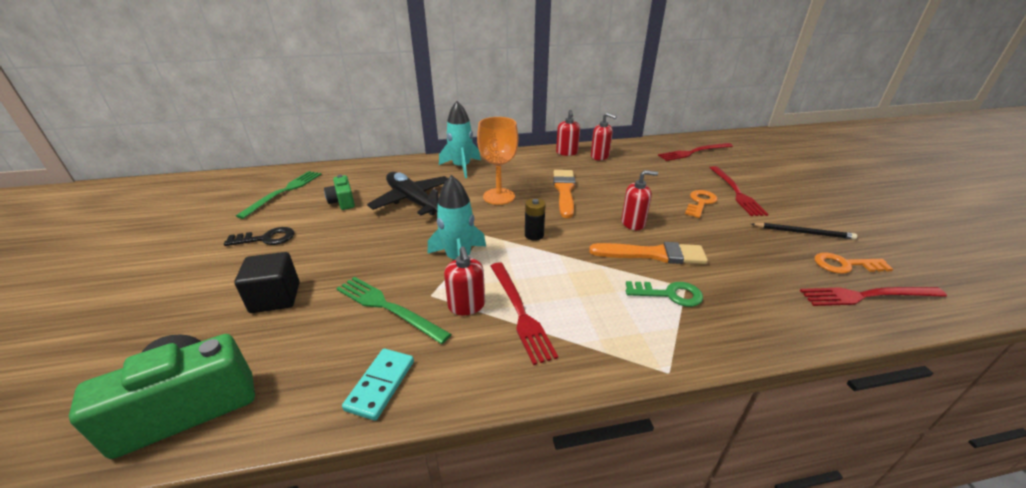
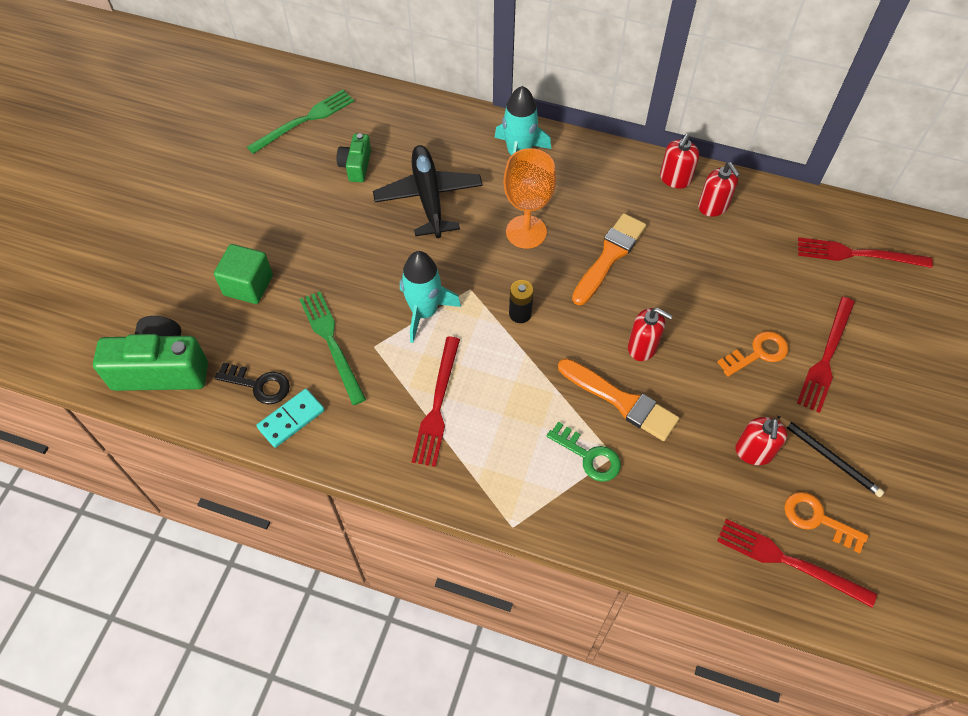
camera: 30 degrees right, 25 degrees up
(266, 238) = (264, 197): black key -> black key (258, 385)
(275, 297) = (248, 285): black cube -> green cube
(466, 306) = (397, 374): red soap dispenser -> red soap dispenser (754, 452)

